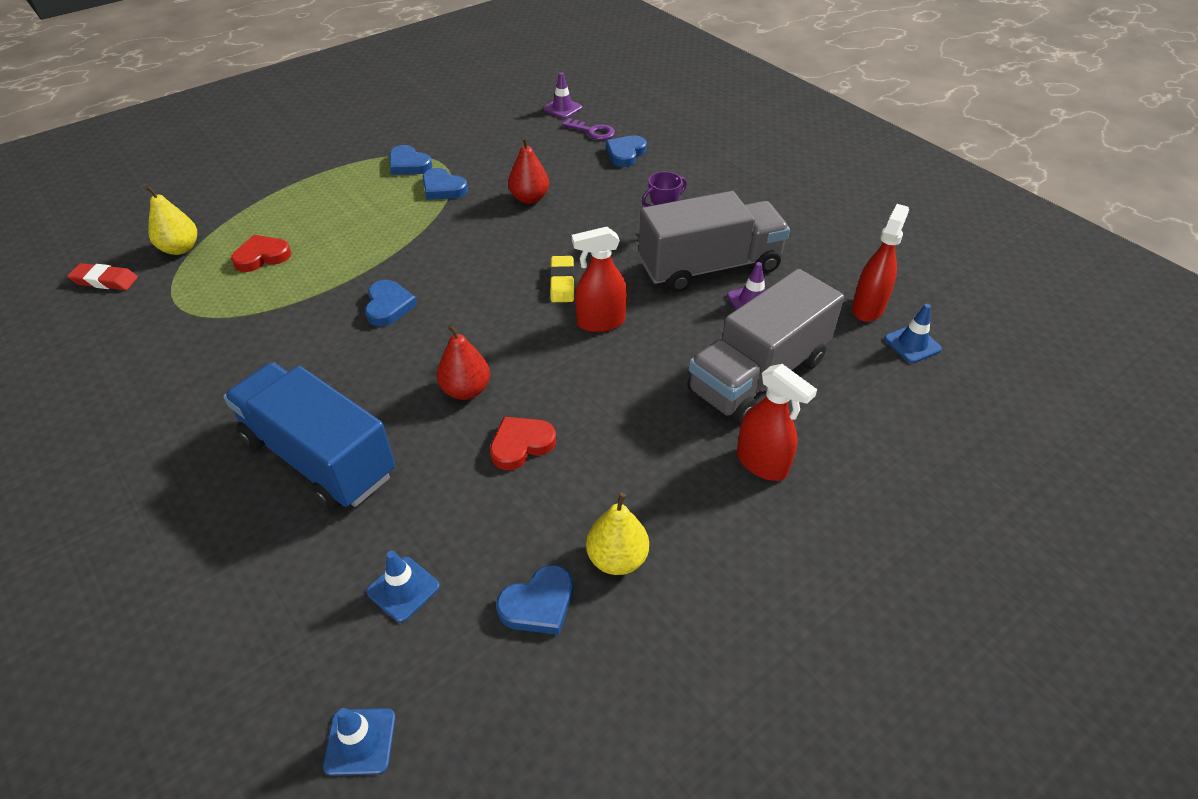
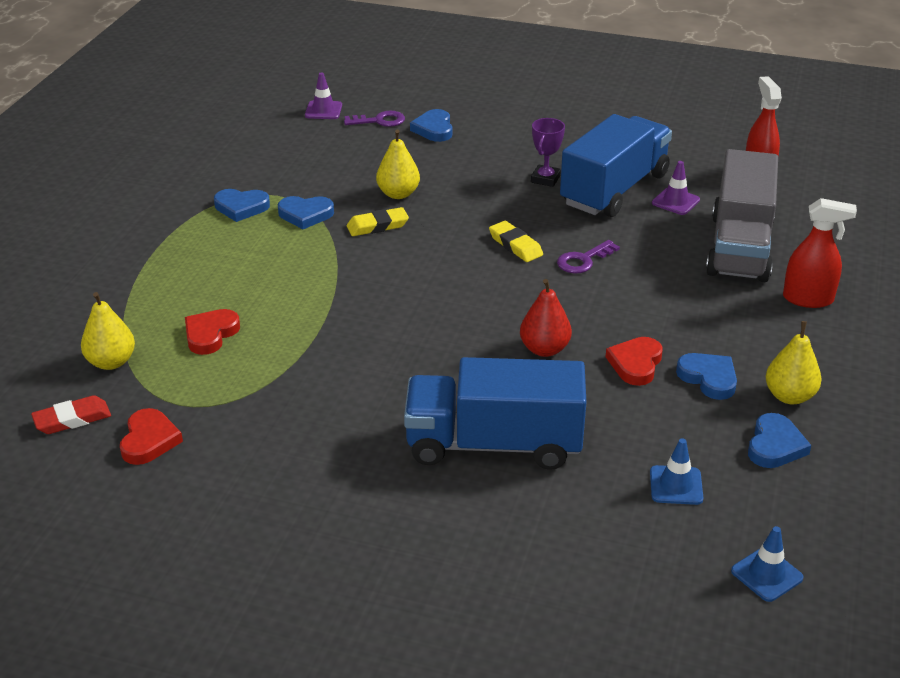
camera: 35 degrees left, 10 degrees down
(122, 321) = (149, 440): none -> red heart
(388, 306) = (393, 321): blue heart -> blue heart (708, 378)
(480, 219) = (377, 226): none -> yellow eraser
(529, 198) = (398, 194): red pear -> yellow pear
(600, 322) = (583, 260): red spray bottle -> purple key
(709, 267) = (614, 189): grey truck -> blue truck
(912, 344) = (813, 185): blue traffic cone -> none

